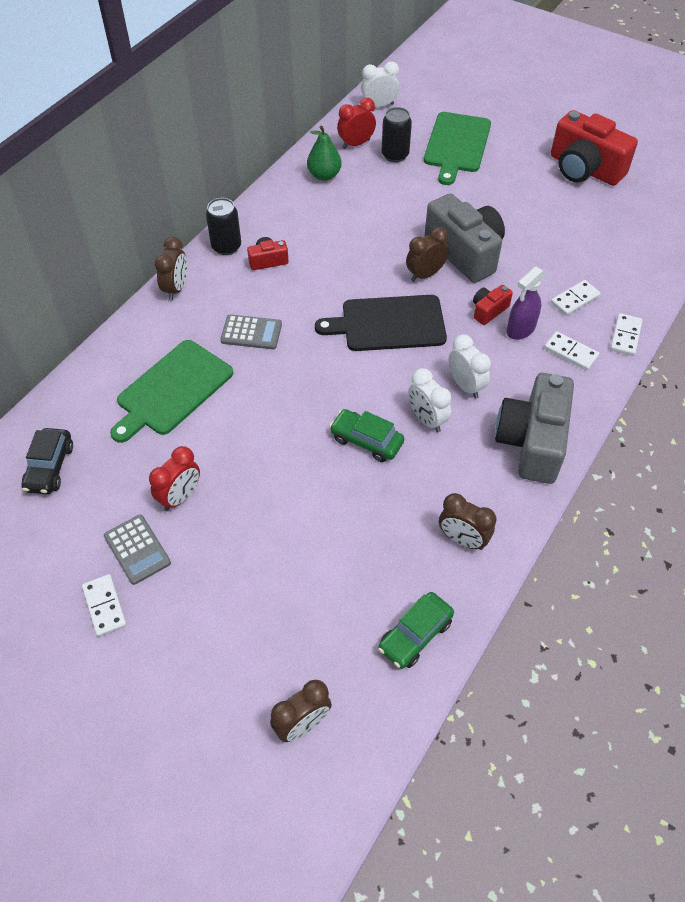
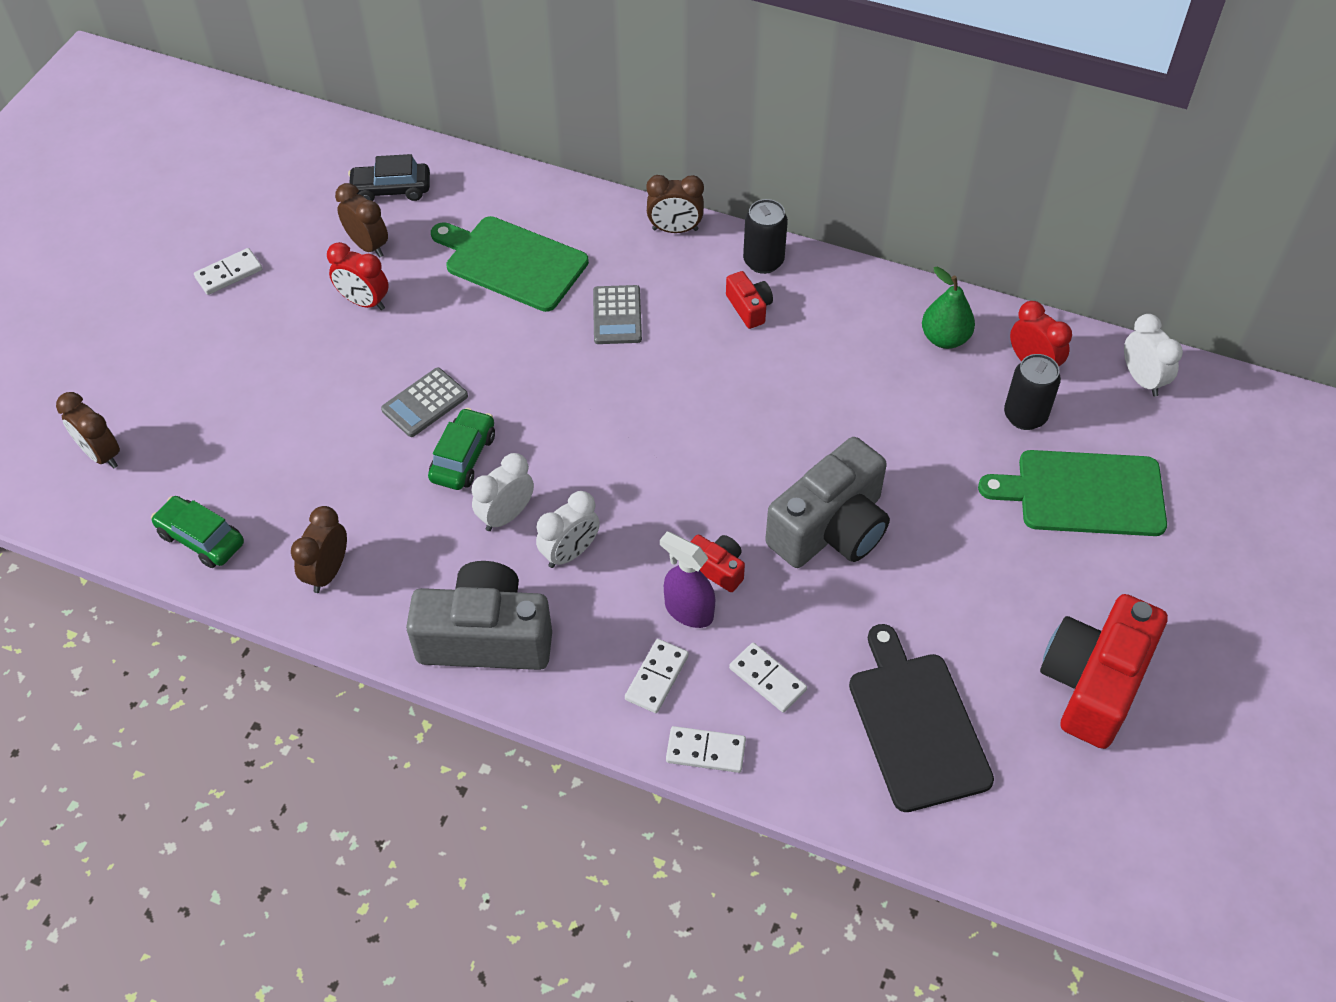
camera: 80 degrees right, 0 degrees up
(137, 549) = (295, 282): grey calculator -> grey calculator (425, 403)
(388, 323) = (664, 454): black cutting board -> black cutting board (917, 725)
(425, 274) = (770, 484): brown clock -> brown clock (368, 246)

